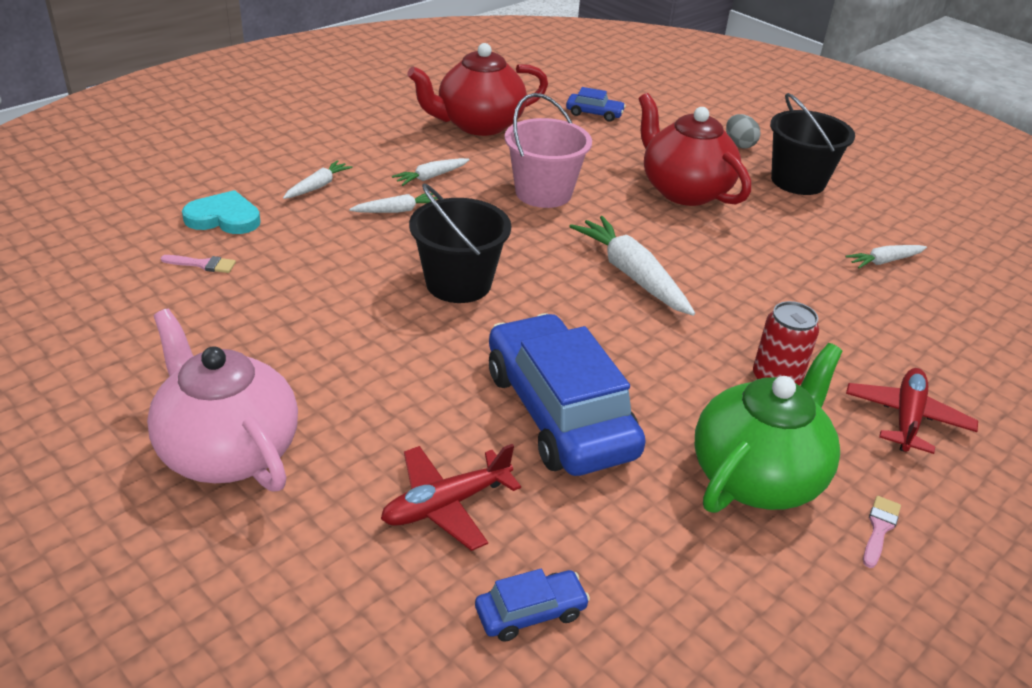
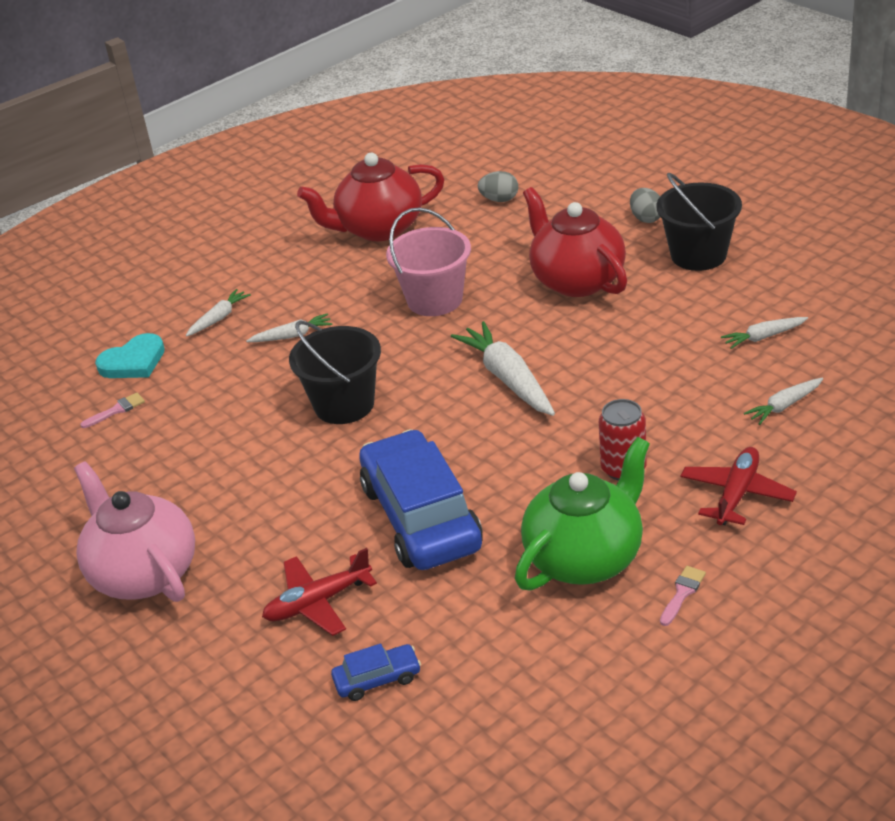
camera: 10 degrees right, 0 degrees up
(203, 264) = (116, 410): pink brush -> pink brush turned 45 degrees counterclockwise
(224, 218) = (133, 362): turquoise heart -> turquoise heart turned 135 degrees clockwise
(431, 177) = (326, 295): white carrot -> white carrot (784, 406)
(594, 114) = (499, 199): blue car -> grey egg

